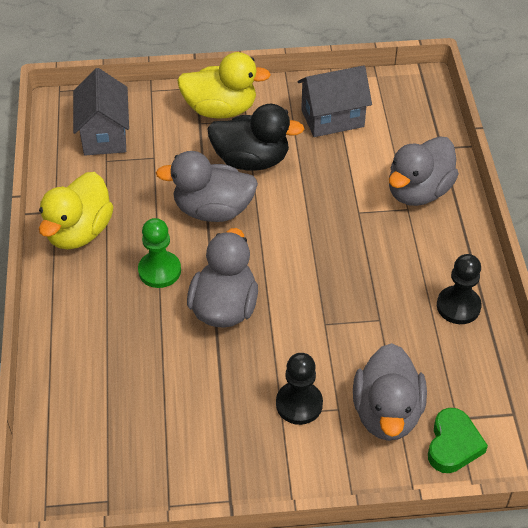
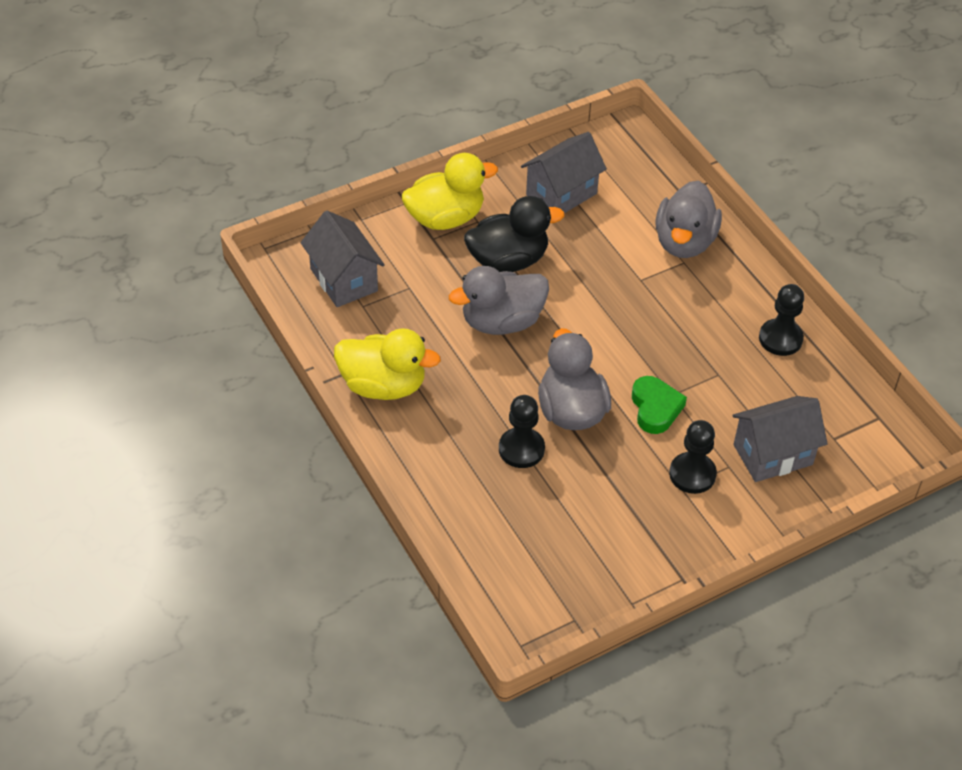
camera: 25 degrees left, 0 degrees up
(79, 232) = (383, 385): yellow duck -> yellow duck turned 75 degrees counterclockwise
(159, 271) = (487, 397): green pawn -> none
(159, 326) = (521, 449): none -> black pawn
(387, 413) = (773, 455): grey duck -> grey house
(453, 445) = (844, 462): green heart -> green heart (655, 408)

